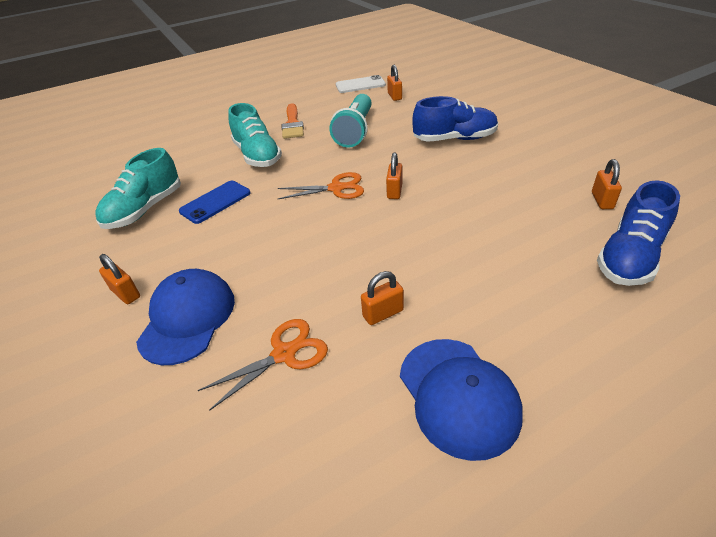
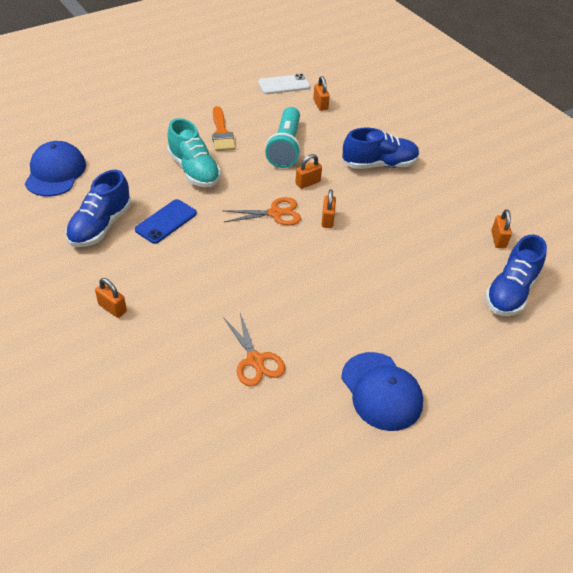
camera: 10 degrees left, 5 degrees up
(145, 209) = (100, 226): turquoise shoe -> blue shoe
(187, 318) = (172, 331): blue cap -> blue cap (55, 172)
(284, 354) = (255, 360): orange scissors -> orange scissors turned 105 degrees clockwise
(383, 313) = (325, 331): orange padlock -> orange padlock (308, 183)

